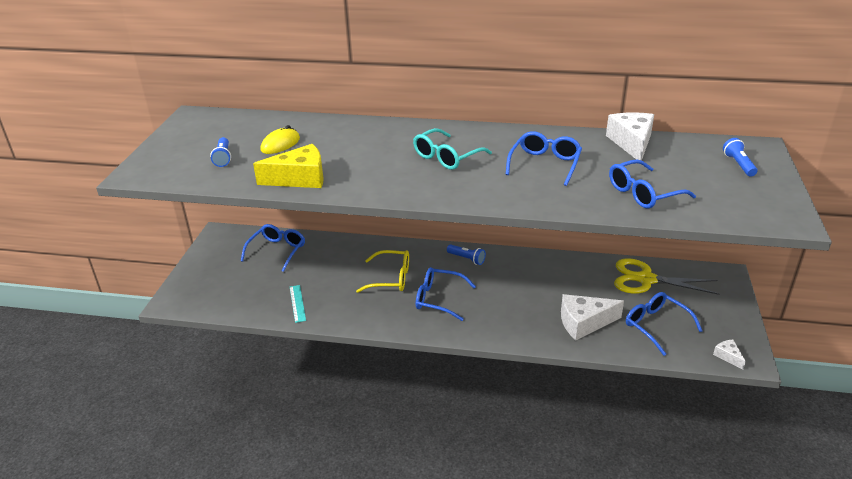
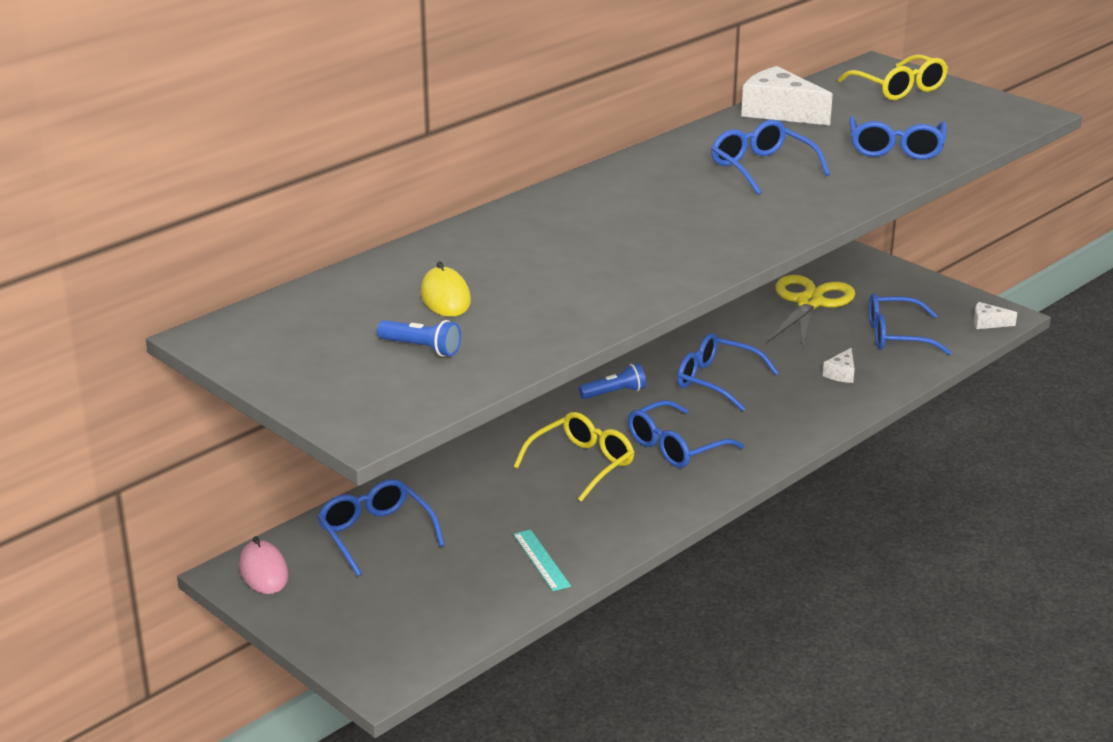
camera: 55 degrees left, 5 degrees down
(226, 238) = (263, 571): none -> pink mouse
(297, 303) = (541, 560): turquoise ruler -> turquoise ruler turned 45 degrees clockwise
(300, 178) = (577, 312): yellow cheese -> none
(446, 157) = (660, 210): turquoise glasses -> none
(519, 284) = (716, 381): none -> blue glasses
(584, 323) = (841, 374): white cheese -> white cheese, size x0.49
(646, 279) = (809, 303): yellow scissors -> yellow scissors turned 150 degrees clockwise
(738, 164) = (899, 89): blue flashlight -> yellow glasses

